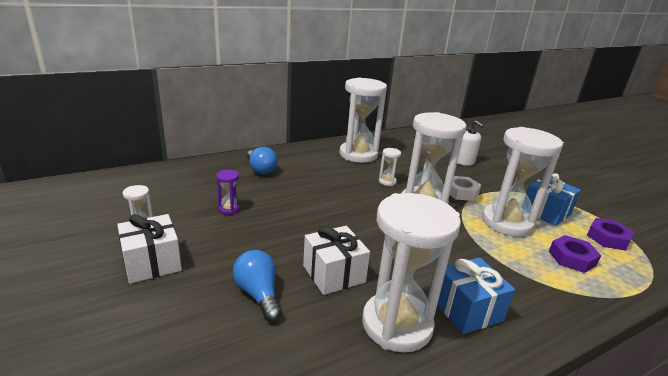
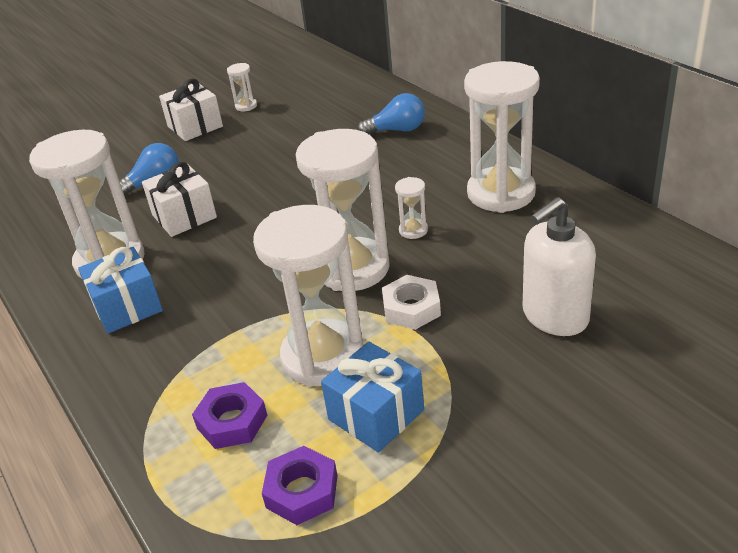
camera: 90 degrees right, 10 degrees up
(229, 209) = (292, 135): purple hourglass -> none
(260, 169) = (397, 130): blue light bulb -> blue light bulb turned 150 degrees counterclockwise
(464, 162) = (554, 316): white soap dispenser -> white soap dispenser, size x1.51

